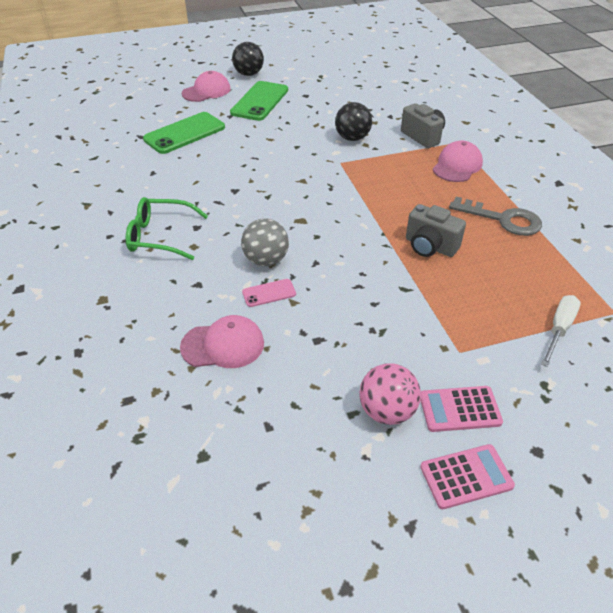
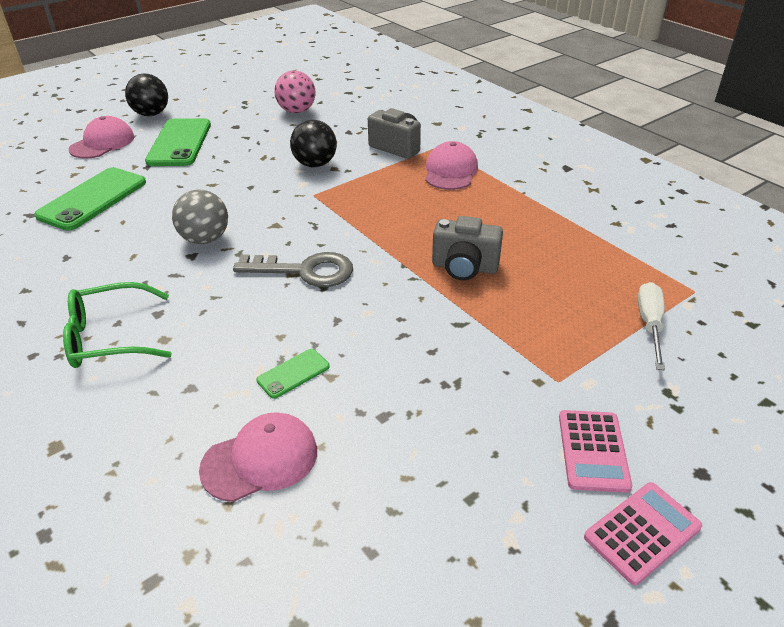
camera: 20 degrees left, 5 degrees down
(266, 260) = (271, 332): grey ball -> grey ball (205, 239)
(269, 293) = (293, 373): pink phone -> green phone
(387, 411) = (510, 480): pink ball -> pink ball (297, 111)
(459, 409) = (593, 451): pink calculator -> pink calculator turned 60 degrees counterclockwise
(503, 219) = (529, 219): grey key -> grey key (305, 271)

